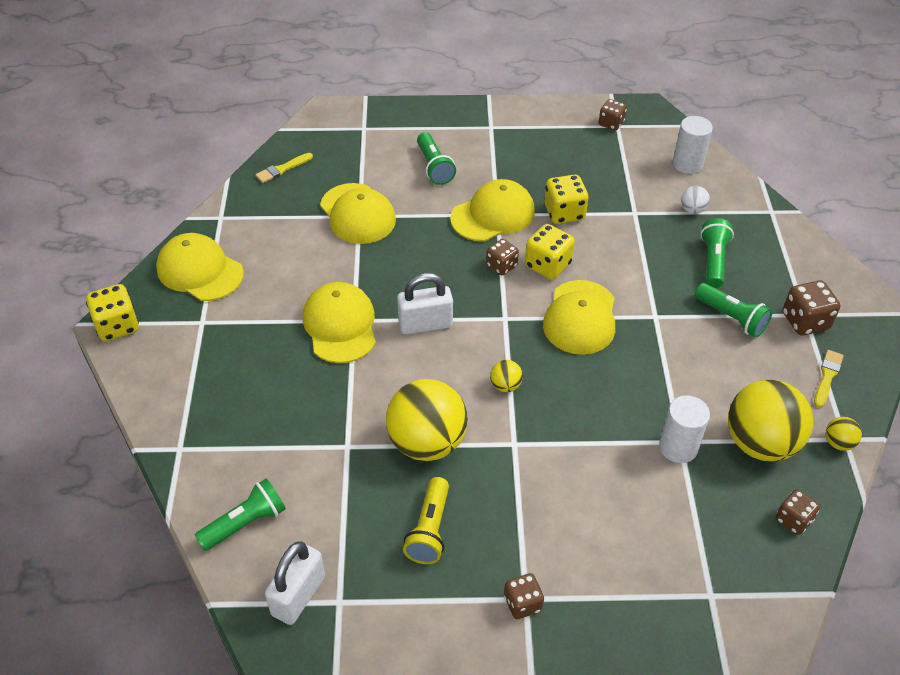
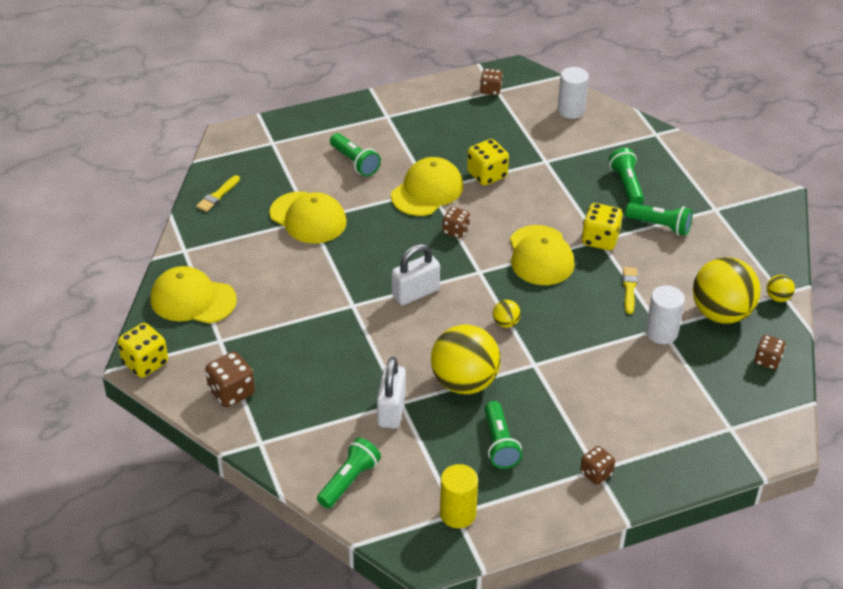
camera: 20 degrees left, 5 degrees down
(298, 595) = (421, 518): white padlock -> white padlock (391, 410)
(340, 325) = (343, 312): yellow cap -> none
(341, 603) = (458, 514): none -> yellow cylinder
(429, 529) = (499, 444): yellow flashlight -> green flashlight
(547, 265) = (494, 221): yellow dice -> yellow dice (600, 239)
(692, 210) = (592, 147): white ball -> none
(805, 321) = (717, 214): brown dice -> brown dice (231, 392)
(827, 376) = (750, 252): yellow brush -> yellow brush (629, 288)

